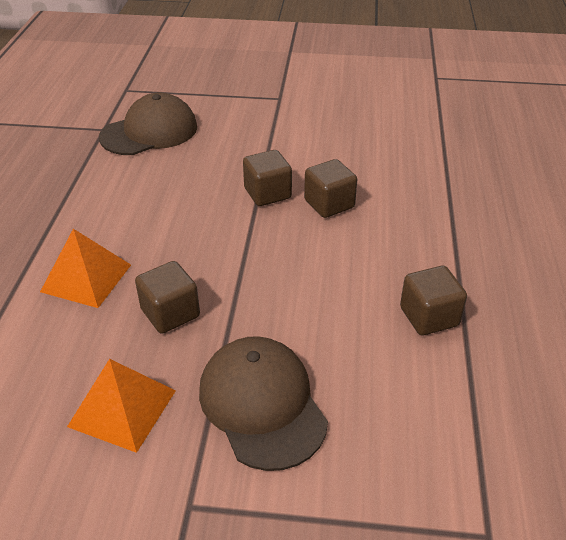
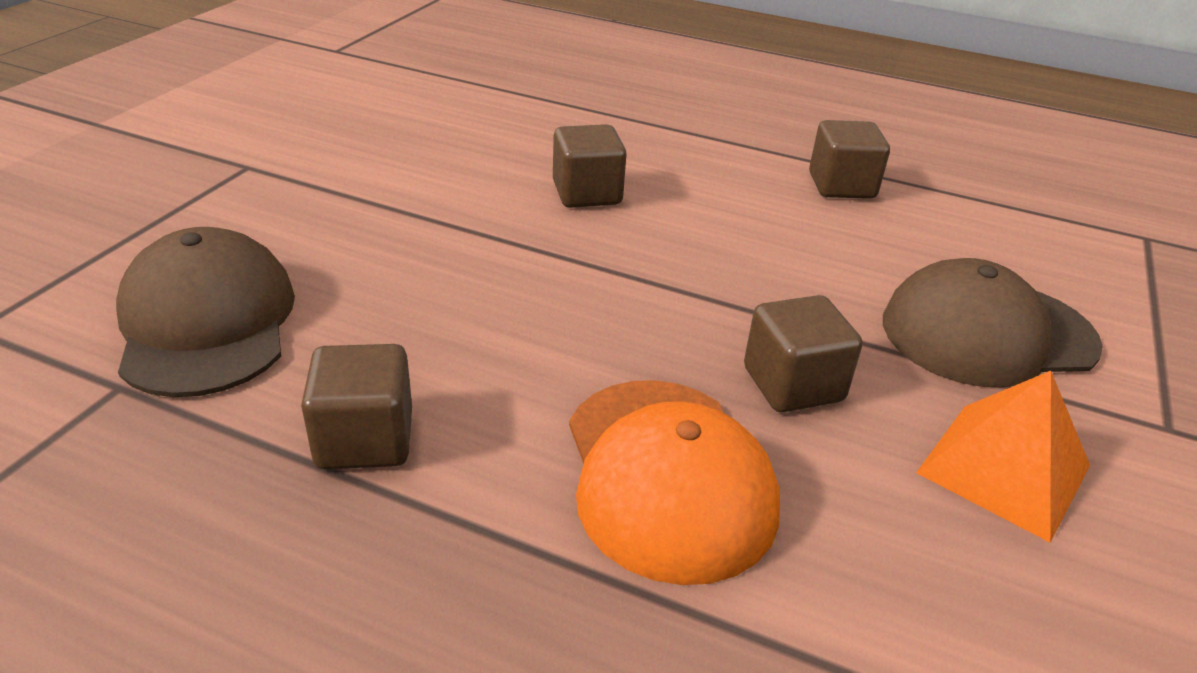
camera: 75 degrees left, 5 degrees down
(86, 278) = (667, 476): orange pyramid -> orange cap
(267, 193) = (526, 235): brown cube -> brown cube (365, 439)

